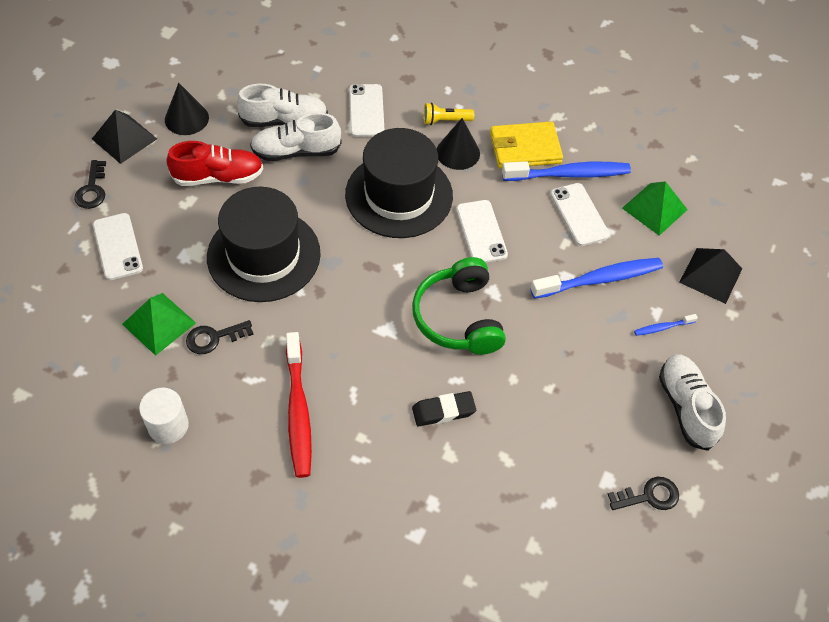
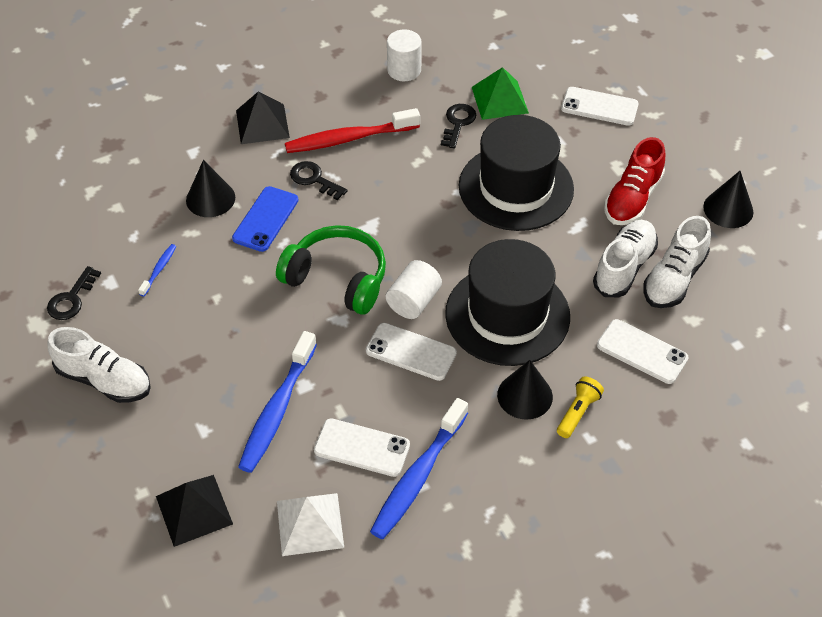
camera: 130 degrees right, 5 degrees down
(92, 189) = (678, 115): black key -> black key (314, 179)
(124, 138) = (730, 157): black pyramid -> black pyramid (262, 124)
(298, 411) = (348, 139): red toothbrush -> red toothbrush turned 45 degrees counterclockwise
(436, 256) = (413, 301): none -> white cylinder
(443, 411) = (266, 219): black eraser -> blue phone
(458, 473) = (210, 198): none -> black cone
(525, 148) = (484, 460): yellow wallet -> none
(654, 208) = (310, 524): green pyramid -> white pyramid
(662, 327) = (185, 422): blue toothbrush -> blue toothbrush (159, 269)

